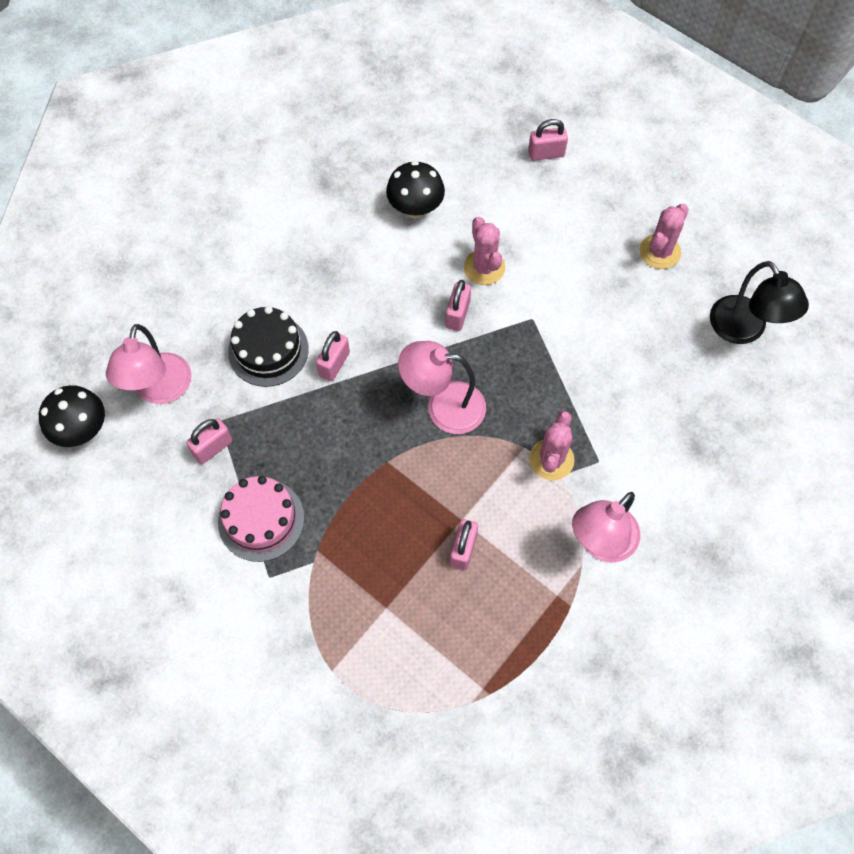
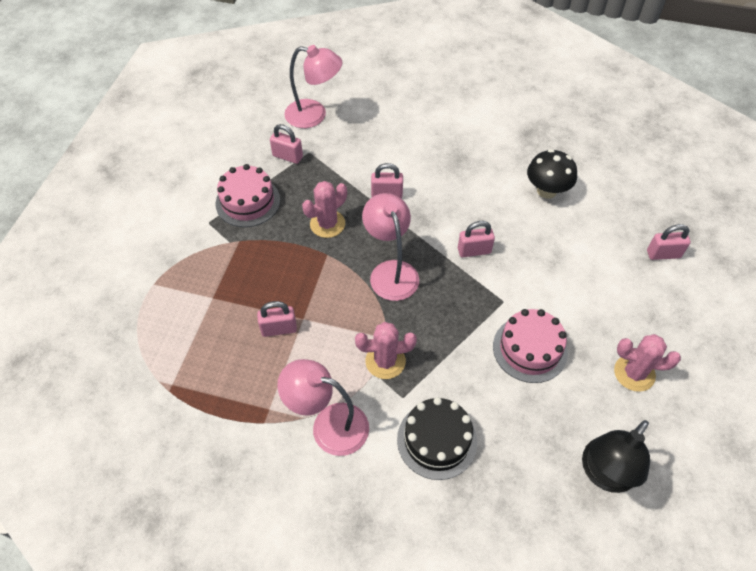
camera: 65 degrees right, 10 degrees down
(82, 430) = (267, 92): black mushroom -> none
(160, 390) = (314, 115): pink lamp -> pink lamp turned 150 degrees counterclockwise
(268, 350) = (375, 155): black cake -> black cake (437, 440)
(484, 267) = (527, 252): pink cactus -> pink cactus (327, 224)
(546, 154) = (663, 254): pink padlock -> pink padlock turned 60 degrees counterclockwise
(596, 323) = (530, 349): none -> pink cake

